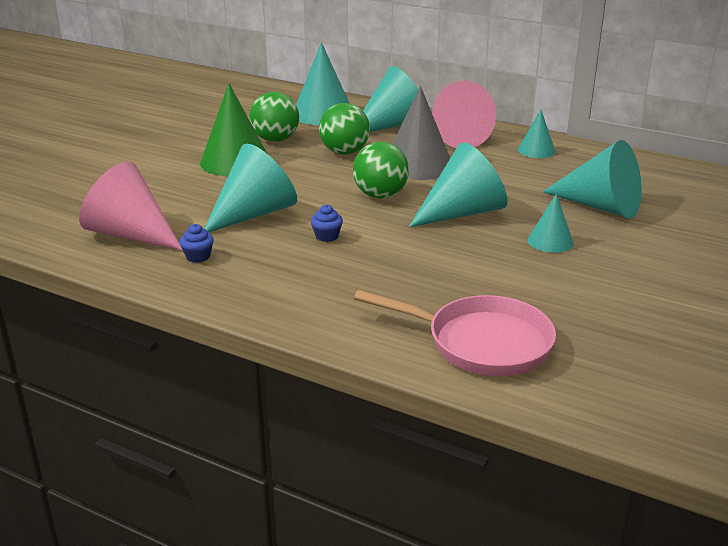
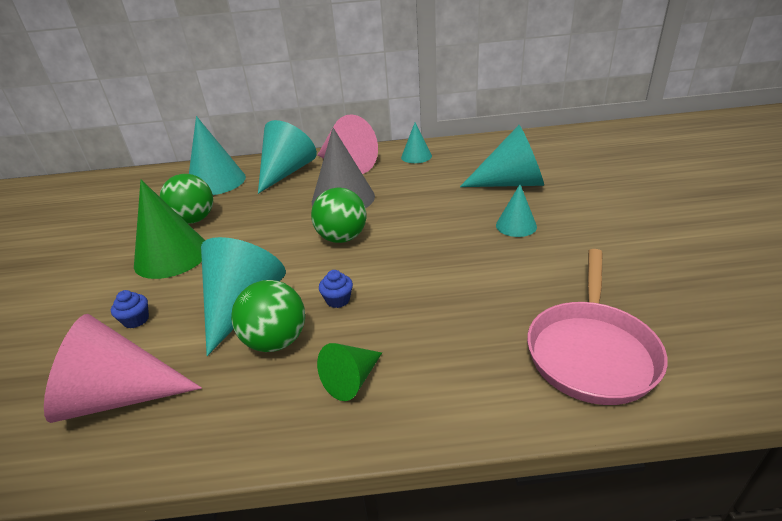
camera: 30 degrees left, 5 degrees up
(198, 256) = (227, 388): blue cupcake -> blue cupcake (136, 320)
(282, 285) = (352, 380): none -> green cone
(344, 152) = (270, 209): green ball -> green ball (276, 341)
(462, 212) = (424, 227): turquoise cone -> none
(481, 343) = (591, 351): pink pan -> pink pan turned 120 degrees clockwise

